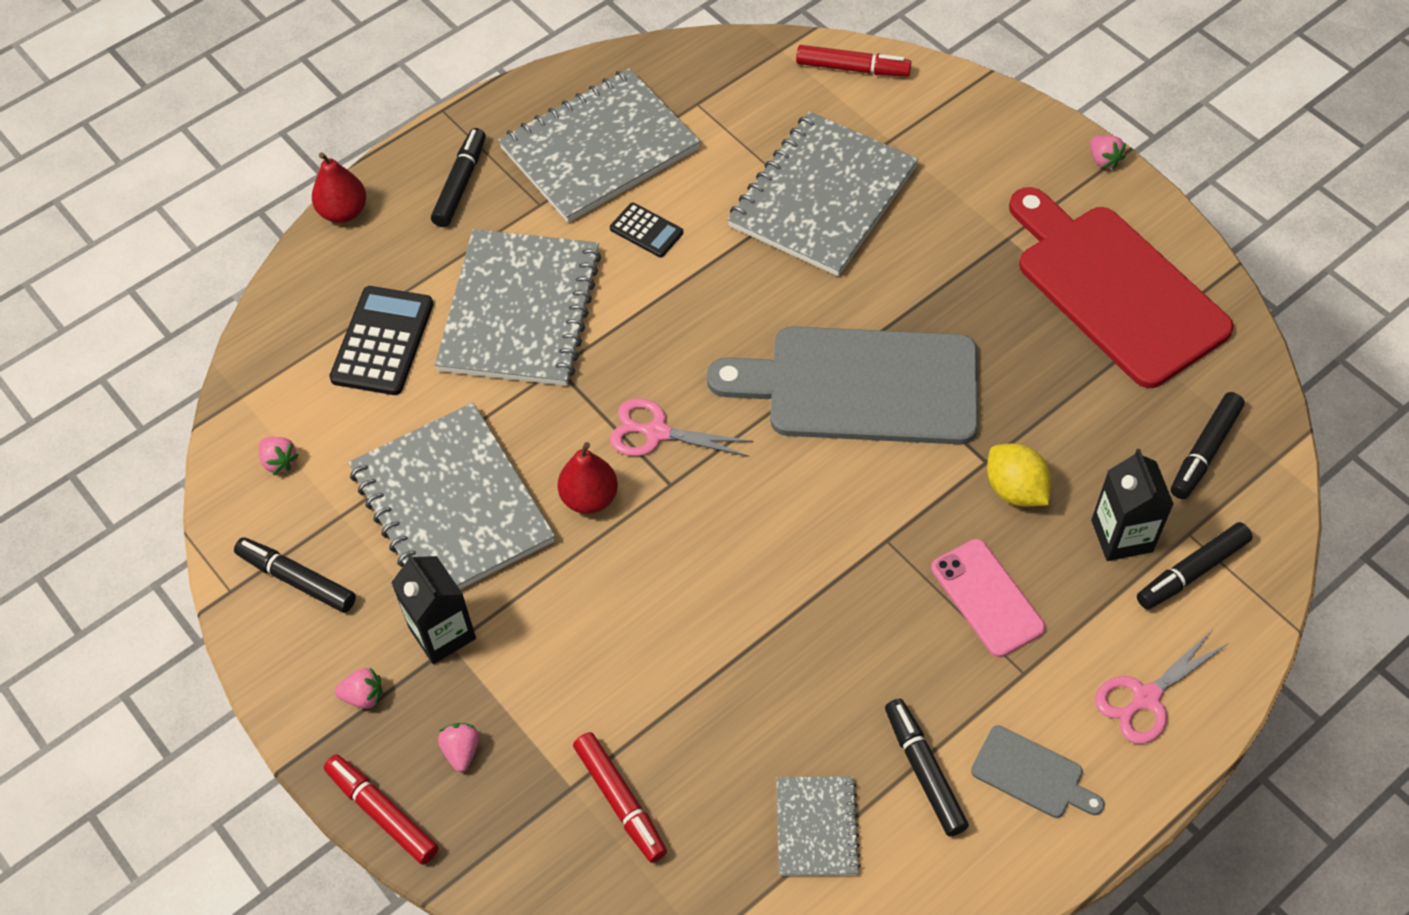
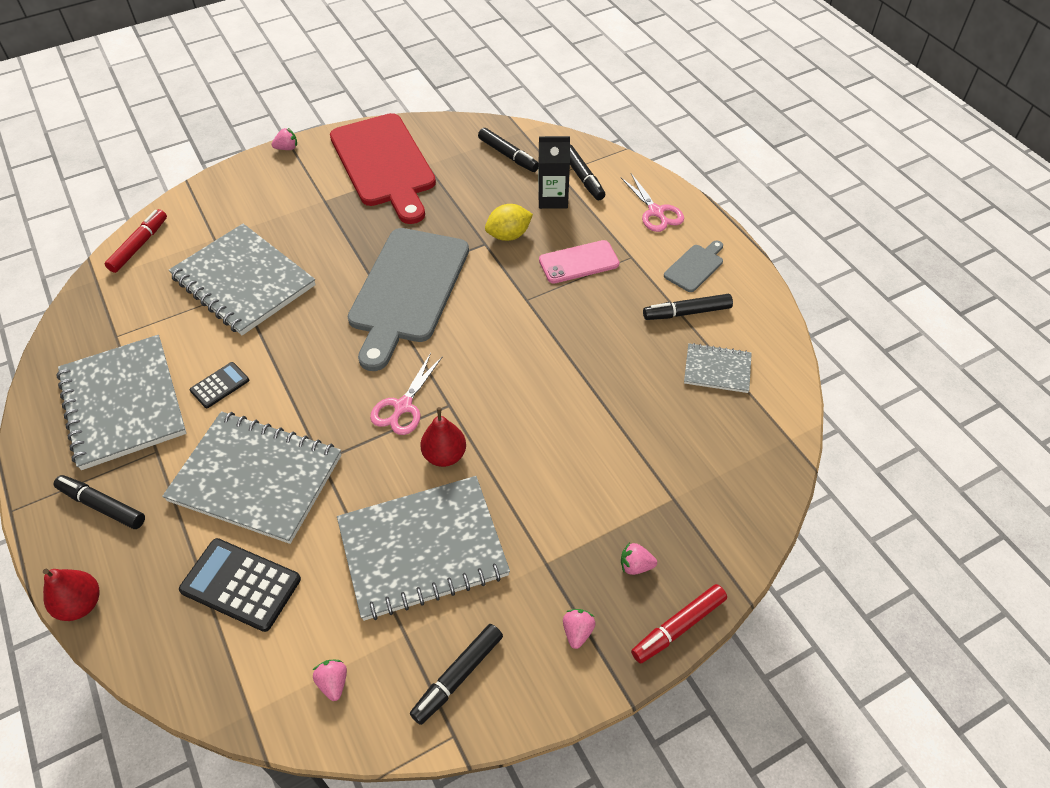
camera: 80 degrees left, 5 degrees down
(279, 461) = (333, 683): pink strawberry -> pink strawberry turned 75 degrees counterclockwise
(442, 633) = (534, 568): black carton -> none
(620, 801) = (687, 470): red marker -> none
(1115, 289) = (384, 164): red cutting board -> red cutting board turned 90 degrees counterclockwise

